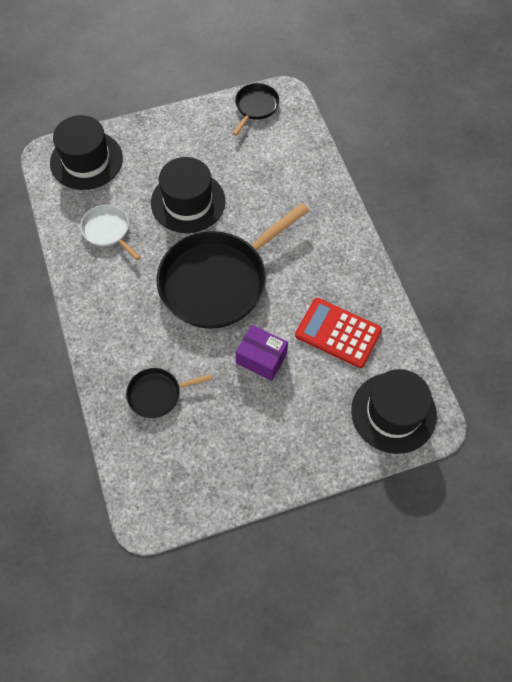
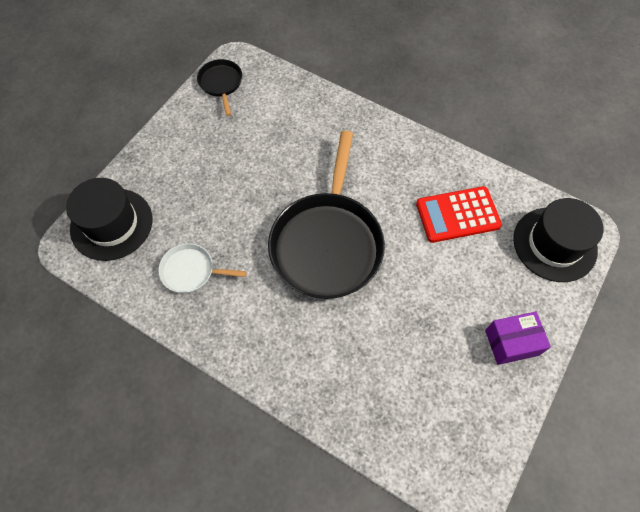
camera: 40 degrees left, 0 degrees up
(157, 394) = (371, 378): black pan -> none
(188, 202) = (239, 197): black hat -> none
(261, 358) = (422, 279): purple box -> purple box (511, 342)

